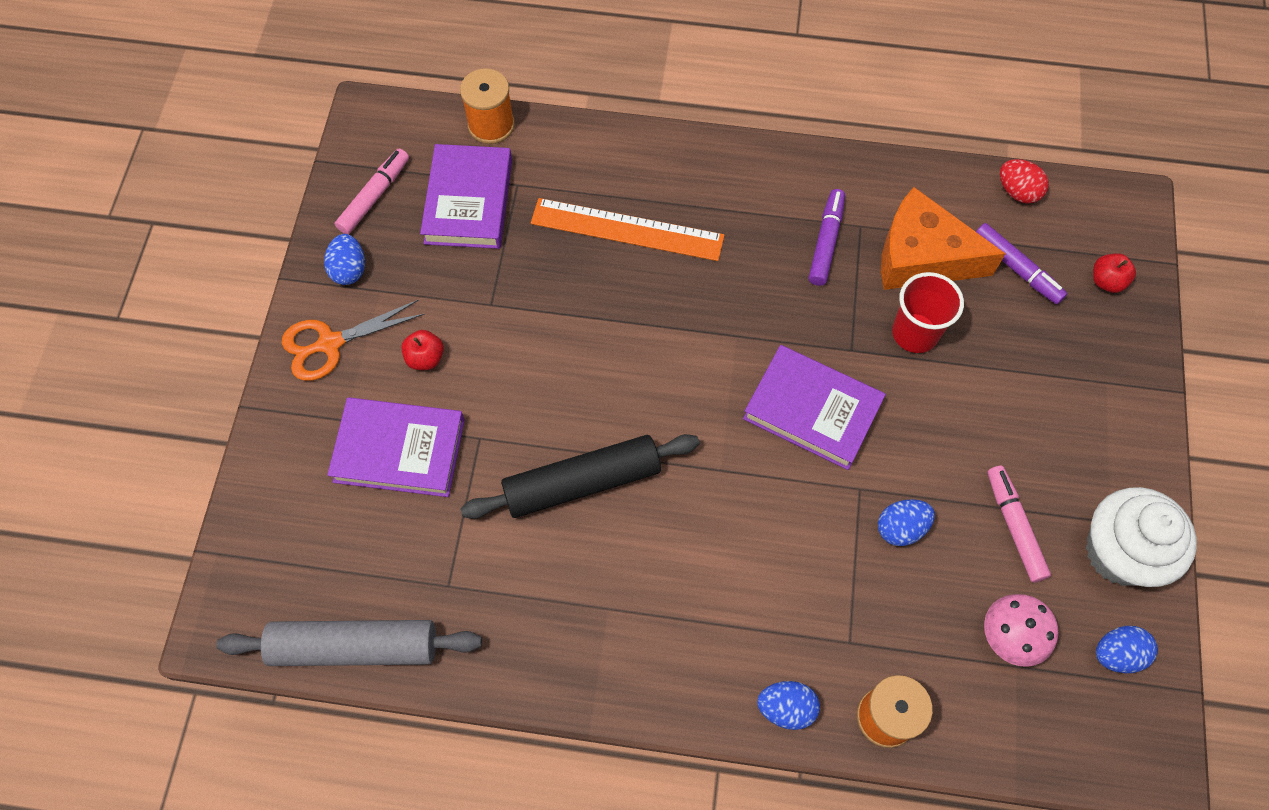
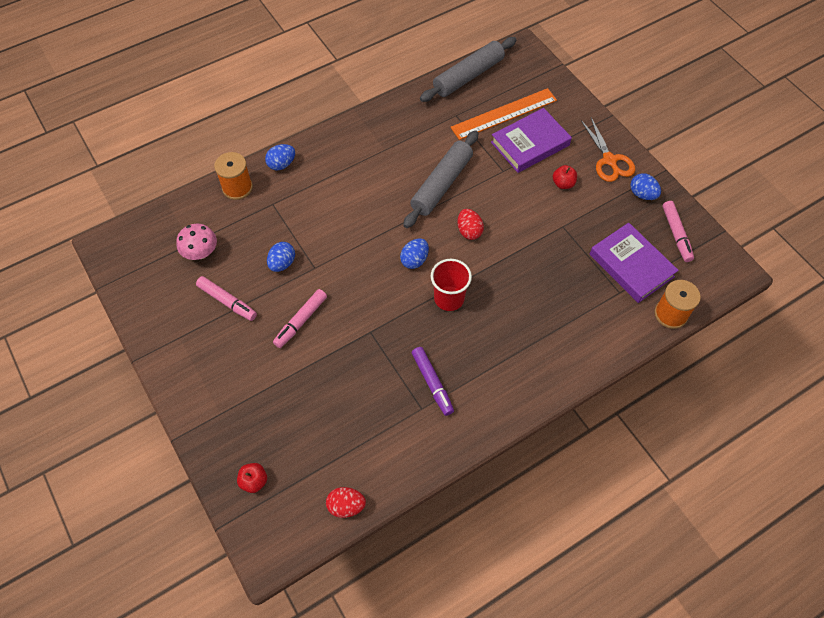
camera: 140 degrees right, 5 degrees down
(330, 343) = (609, 160): orange scissors -> orange scissors turned 135 degrees clockwise
(582, 482) = (441, 184): black rolling pin -> grey rolling pin
(612, 386) = (469, 231): none -> red egg
(627, 230) = (540, 310): orange ruler -> orange ruler (504, 114)
(812, 410) = (365, 287): purple book -> none
(915, 333) = (344, 365): red cup -> red cup (449, 298)
(922, 256) = (372, 415): orange cheese -> none
(930, 426) = (301, 321): none -> pink marker
(1016, 268) = (313, 449): purple marker -> none
(1117, 654) = (145, 278): blue egg -> blue egg (414, 260)
(1119, 552) = (167, 325): white cupcake -> none

